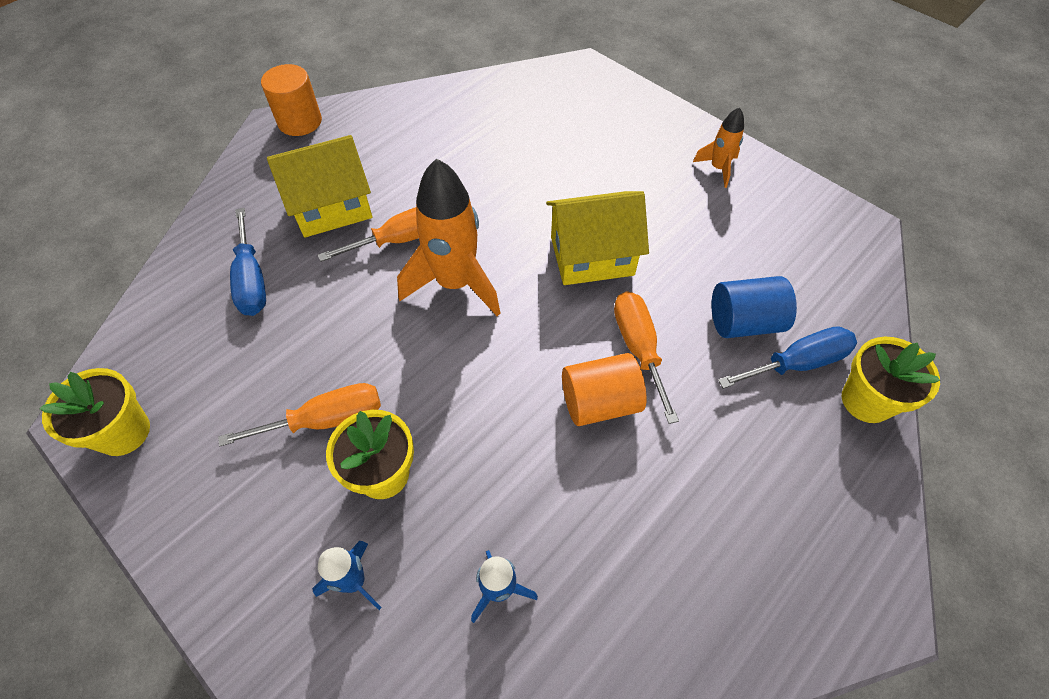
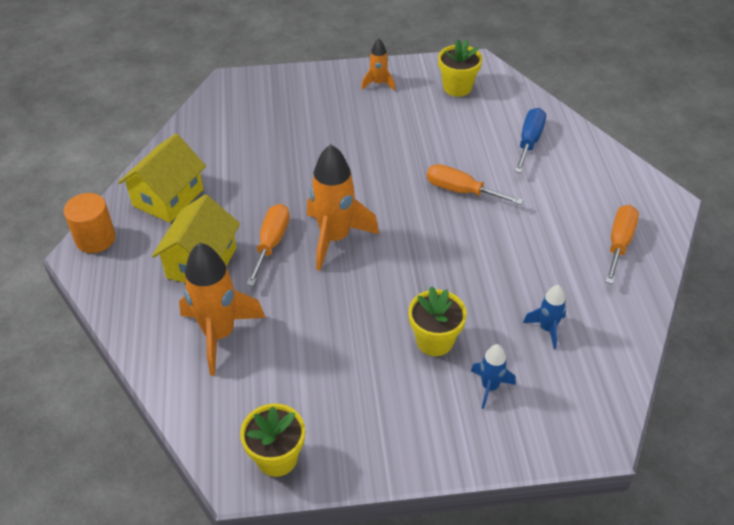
camera: 50 degrees left, 10 degrees down
(252, 280) = (219, 334): blue screwdriver -> orange rocket
(326, 420) = (372, 349): orange screwdriver -> orange screwdriver (619, 243)
(592, 256) = (381, 170): yellow house -> yellow house (168, 197)
(600, 402) = (479, 226): orange cylinder -> none
(744, 322) = (487, 143): blue cylinder -> none
(866, 400) = (571, 134): yellow flower pot -> yellow flower pot (457, 87)

